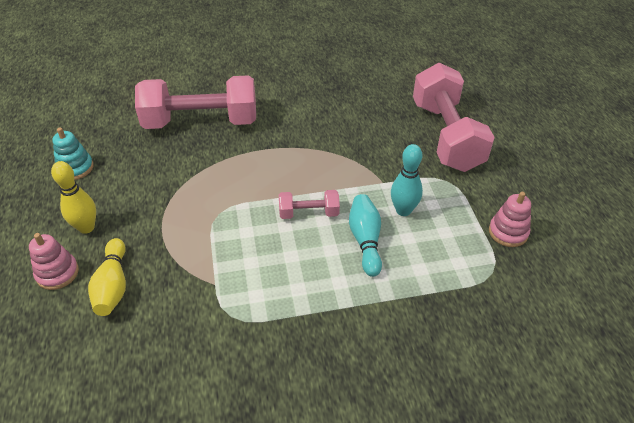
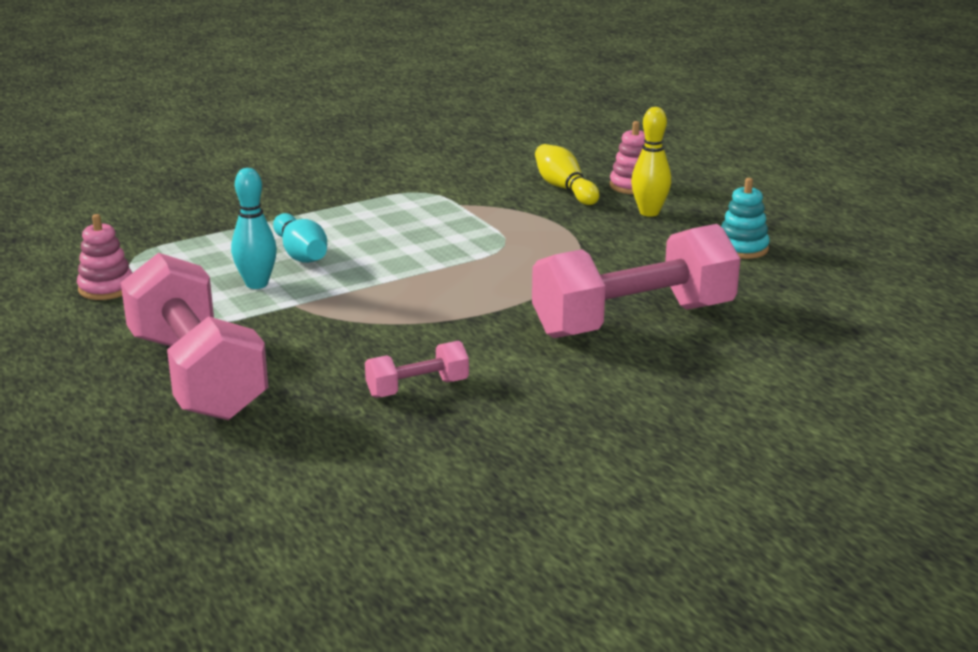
camera: 160 degrees right, 20 degrees down
(309, 213) = (387, 262): pink dumbbell -> pink dumbbell (417, 388)

